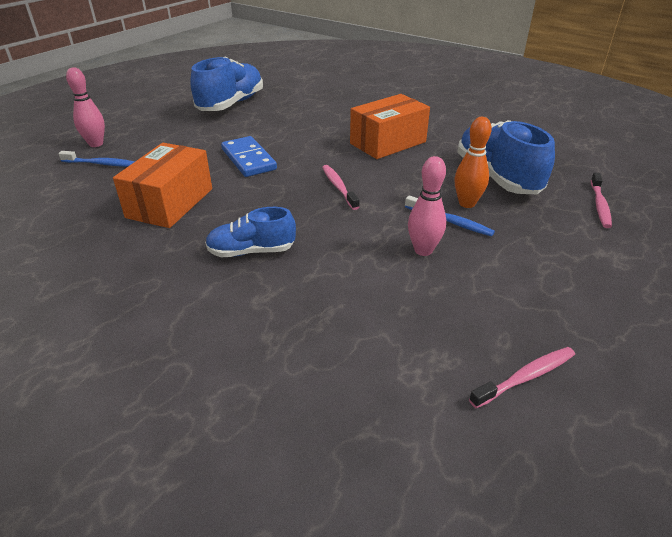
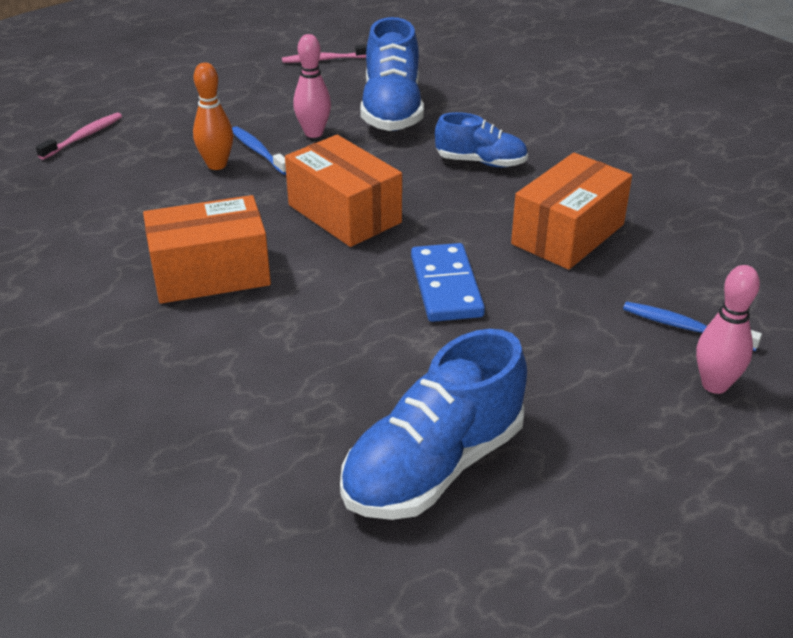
camera: 160 degrees left, 0 degrees up
(338, 187) = (344, 213): pink toothbrush -> orange box
(497, 177) = (137, 188): blue shoe -> blue shoe (392, 110)

